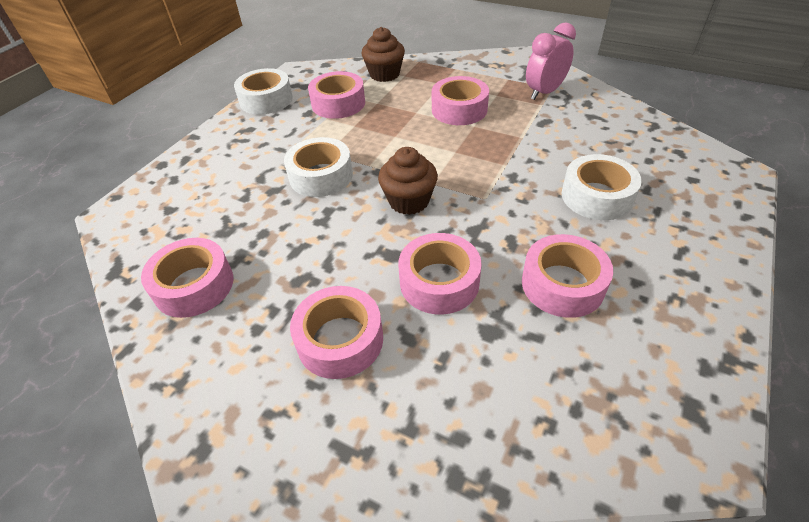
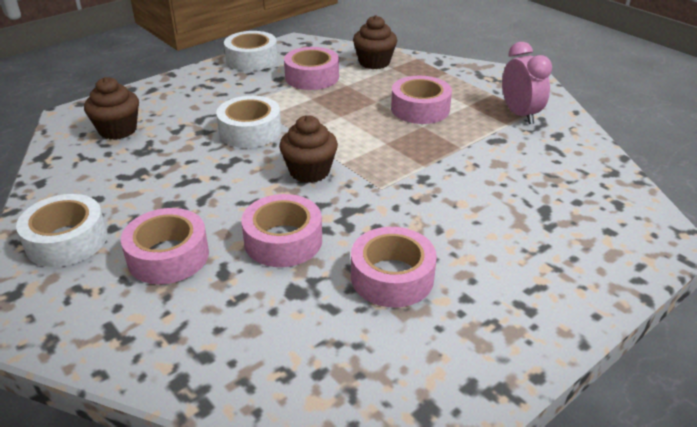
camera: 20 degrees right, 10 degrees down
(181, 215) = (118, 130): none -> brown cupcake
(194, 286) = (90, 183): pink tape -> none
(544, 92) = (520, 114): pink clock -> pink clock turned 90 degrees clockwise
(596, 196) = (491, 217): white tape -> white tape (67, 240)

